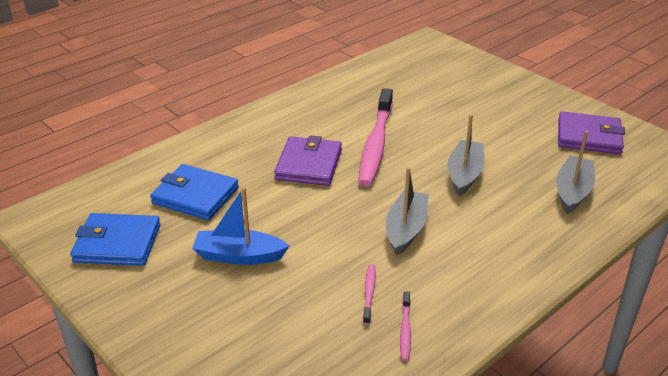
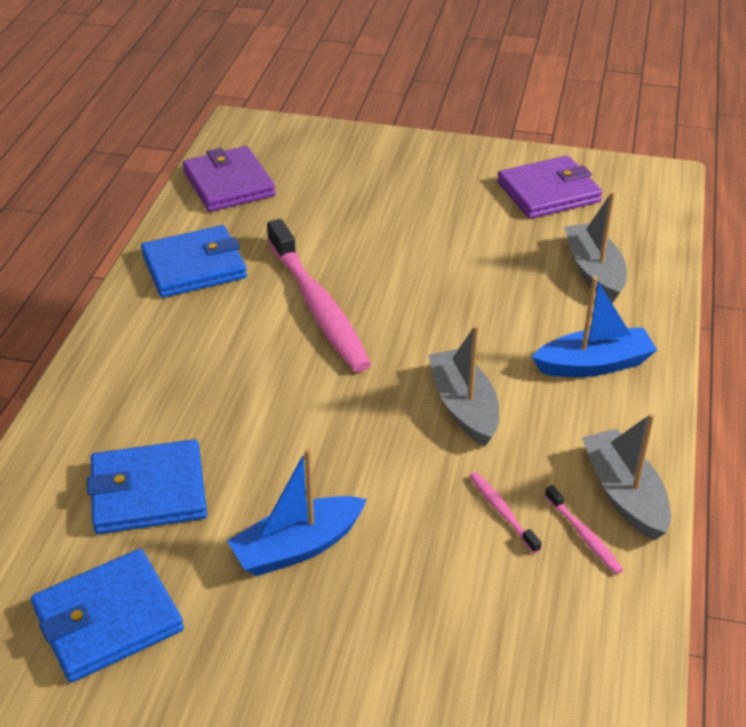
camera: 35 degrees left, 5 degrees up
(309, 165) = (259, 373): purple wallet -> purple wallet (229, 184)
(329, 100) = (194, 266): none -> blue wallet
(464, 174) = (461, 301): grey boat -> grey boat (624, 494)
(514, 242) = (593, 364): none -> blue boat

